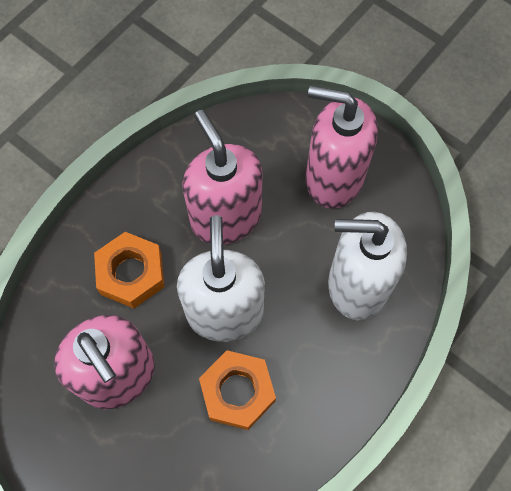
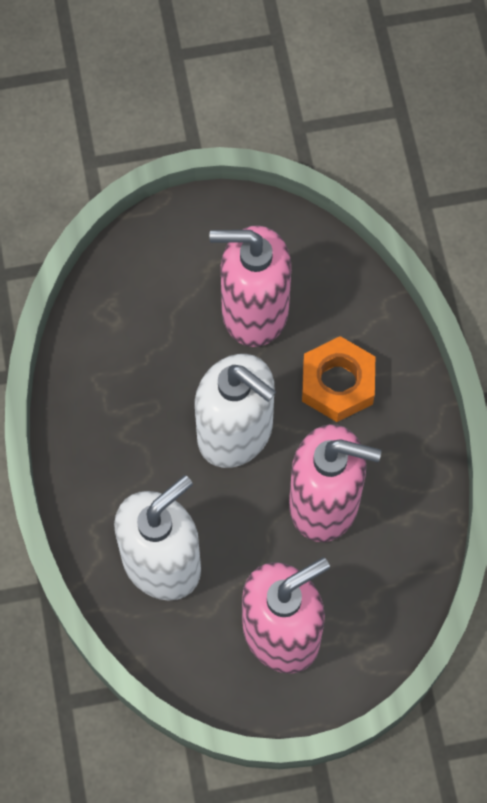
camera: 130 degrees right, 0 degrees up
(237, 392) = (159, 390): orange nut -> none

